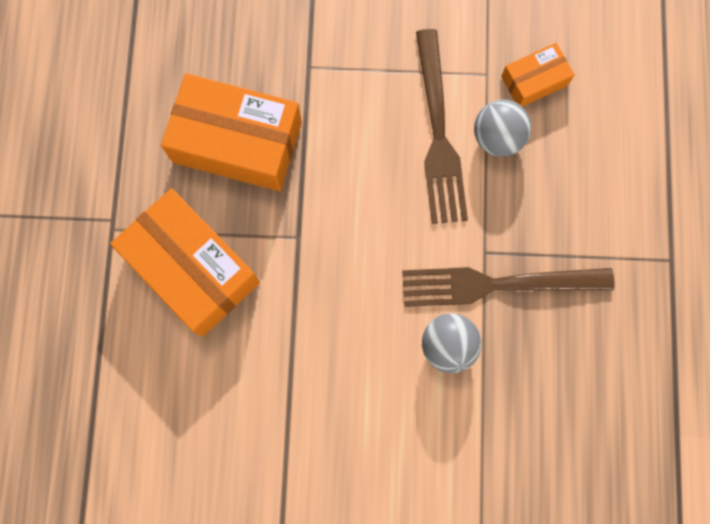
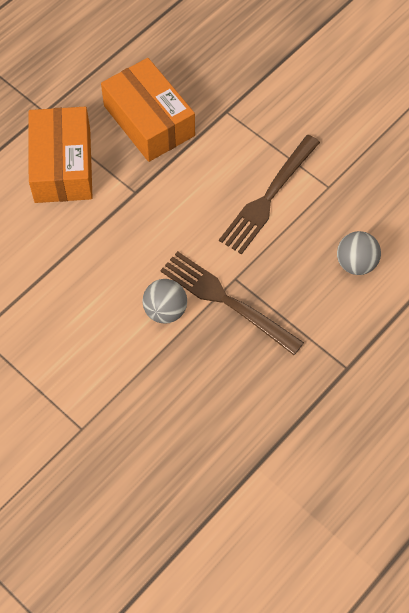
camera: 40 degrees right, 15 degrees down
(497, 137) = (302, 224): grey ball -> grey ball (356, 263)
(534, 80) = (355, 210): orange box -> none

